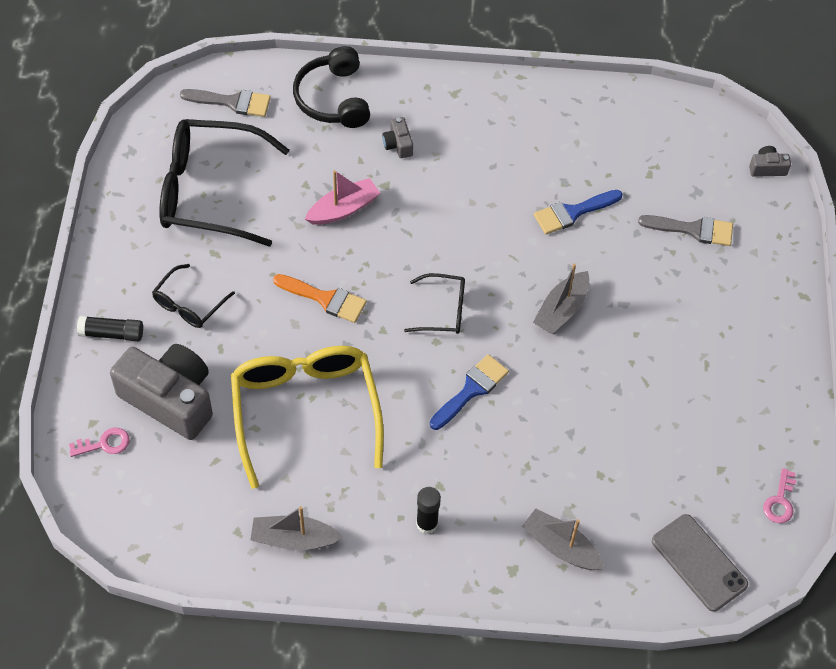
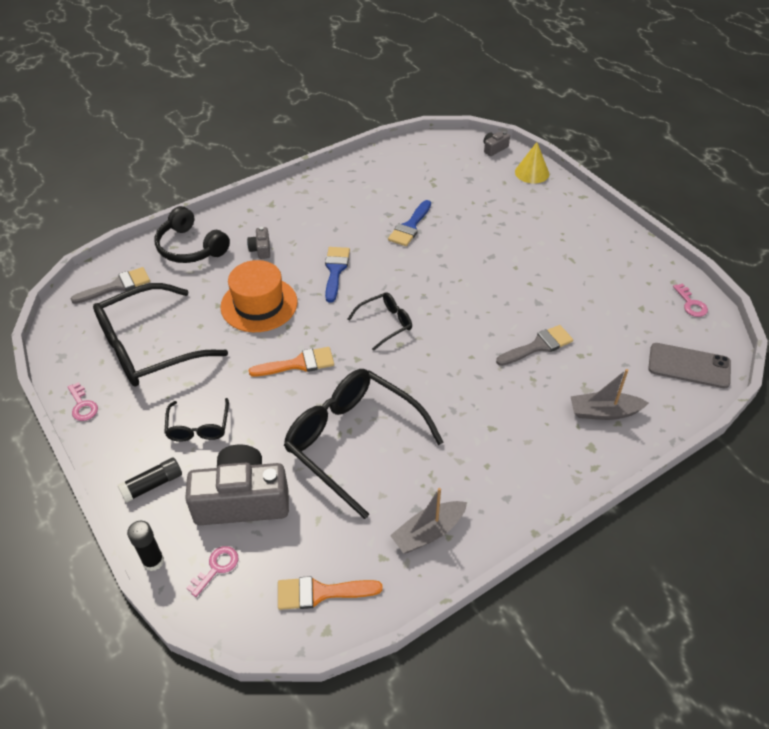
camera: 35 degrees left, 10 degrees down
(112, 216) = (82, 405): none -> pink key
(165, 524) = (320, 593): none -> orange brush
(305, 411) = (353, 441): yellow glasses -> black glasses
(343, 209) = (259, 304): pink boat -> orange hat
(398, 144) = (261, 249): grey camera -> grey camera turned 45 degrees clockwise
(427, 524) = (508, 457): black glue stick -> black glue stick (153, 561)
(471, 390) = (451, 357): blue brush -> blue brush (335, 270)
(561, 310) = (458, 280): grey boat -> none
(693, 229) = (488, 198): grey brush -> grey brush (538, 346)
(777, 228) = (532, 172): none -> yellow cone

